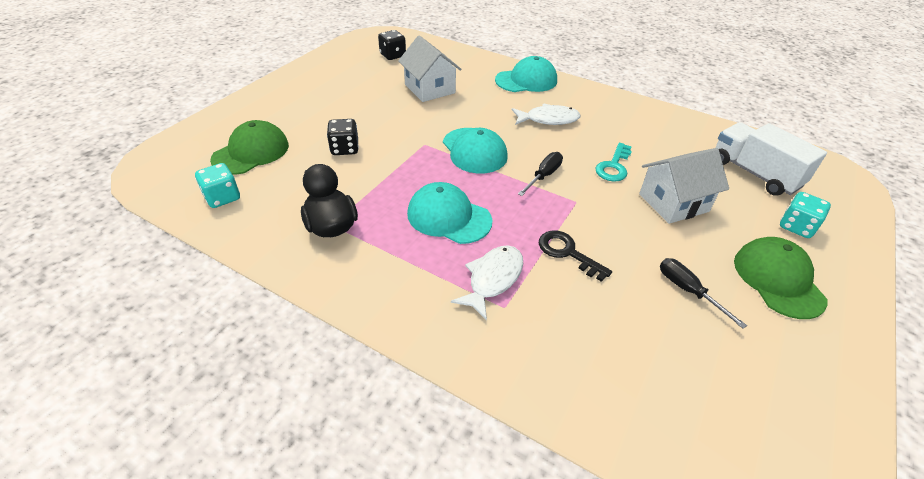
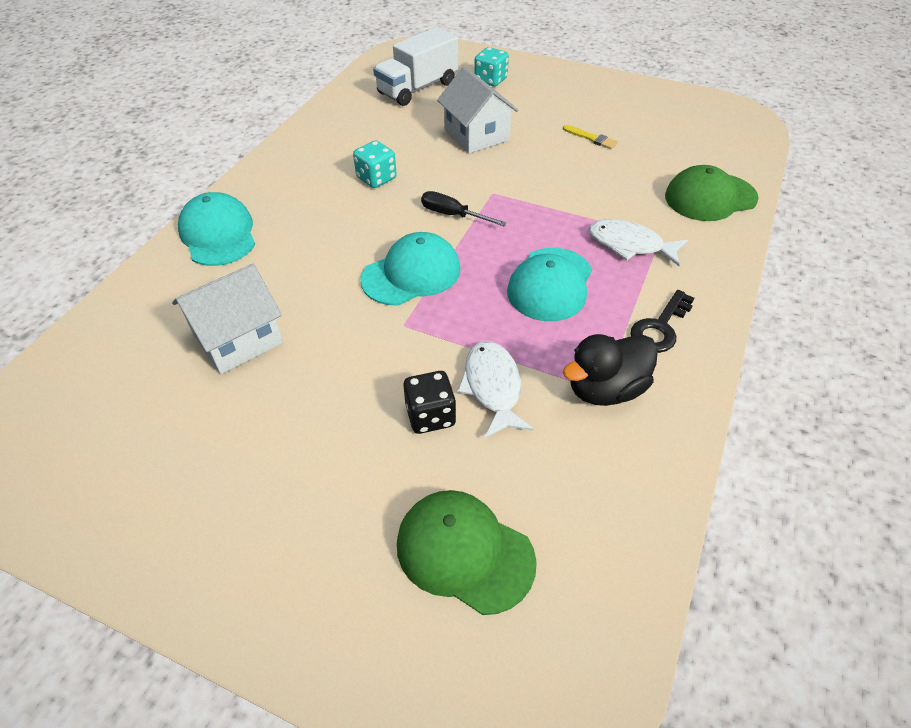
camera: 95 degrees left, 5 degrees up
(222, 197) = (594, 547): turquoise dice -> turquoise dice (376, 178)
(393, 55) = (95, 412): black dice -> none
(548, 119) = (328, 212): white fish -> white fish (493, 387)
(567, 253) = (573, 199): black key -> black key (660, 327)
(614, 166) = (423, 166): turquoise key -> none
(688, 291) = (591, 138): black screwdriver -> yellow brush
(778, 279) = (559, 97): green cap -> green cap (710, 197)

